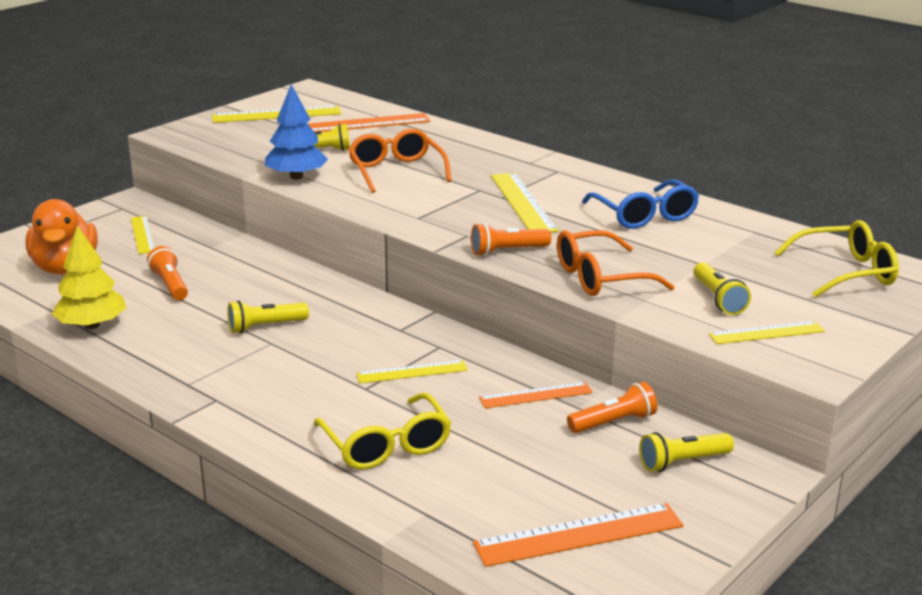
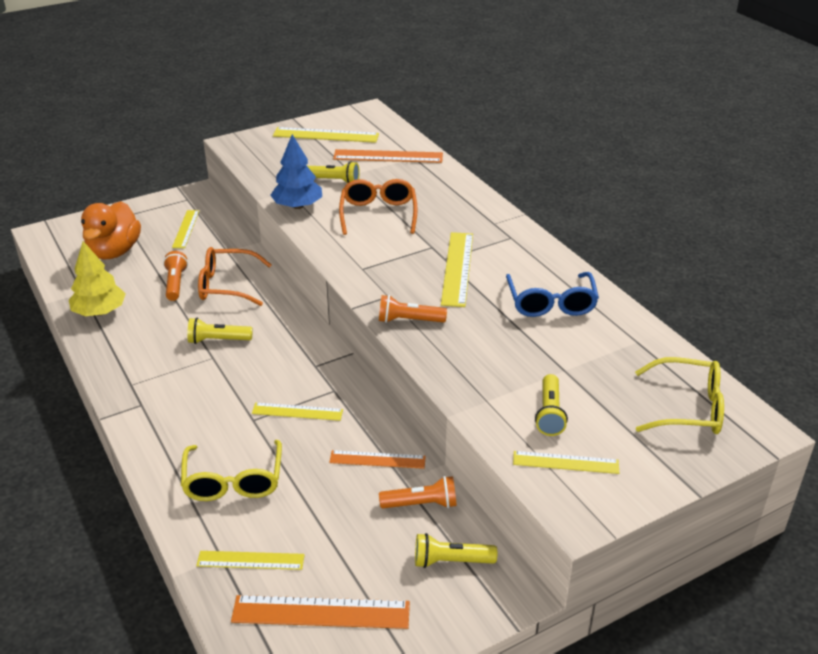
camera: 20 degrees right, 10 degrees up
(463, 509) = (250, 560): none -> yellow ruler
(600, 278) = (465, 367): orange glasses -> orange glasses (226, 285)

